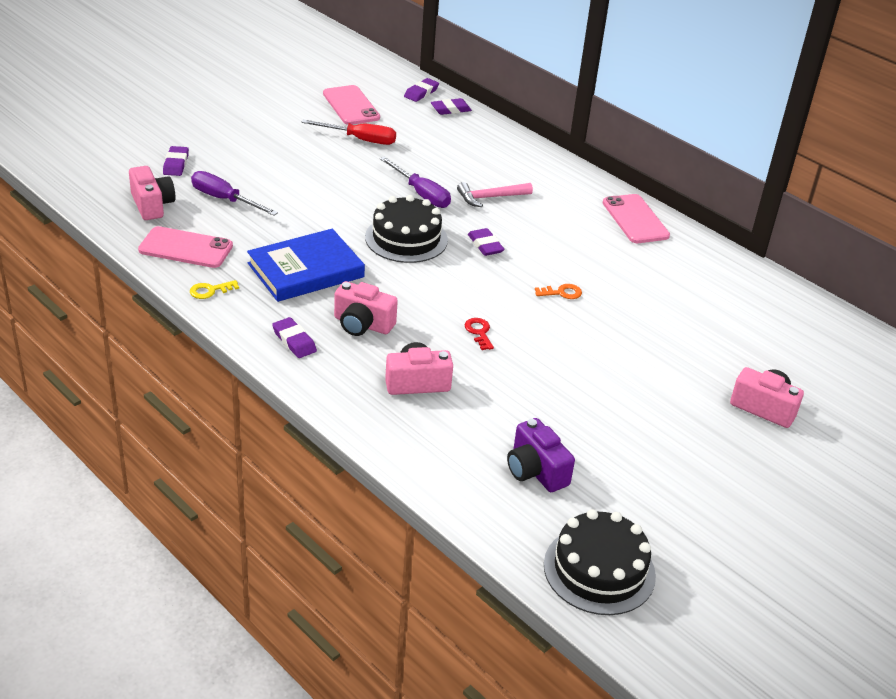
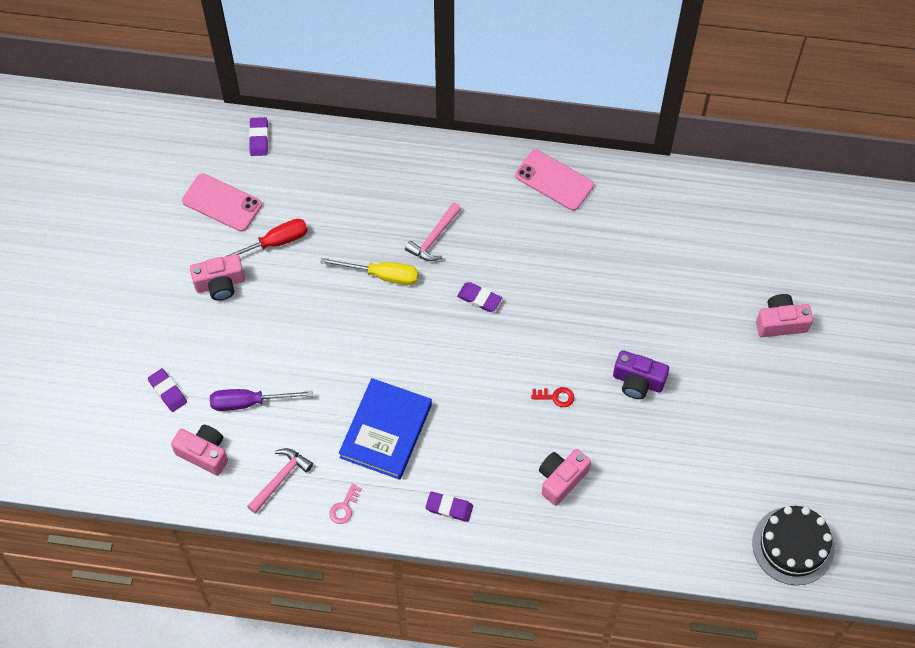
camera: 35 degrees left, 25 degrees up
(186, 248) = (280, 479): pink phone -> pink hammer
(210, 291) = (344, 507): yellow key -> pink key
(362, 324) = (476, 454): pink camera -> pink camera (220, 284)
(406, 238) = (420, 337): black cake -> none
(421, 194) = (382, 275): purple screwdriver -> yellow screwdriver
(450, 109) = (303, 144): purple eraser -> none
(479, 332) = (556, 397): red key -> red key turned 150 degrees clockwise
(535, 471) = (696, 496): purple camera -> purple camera (638, 381)
(562, 293) = (573, 309): orange key -> none

